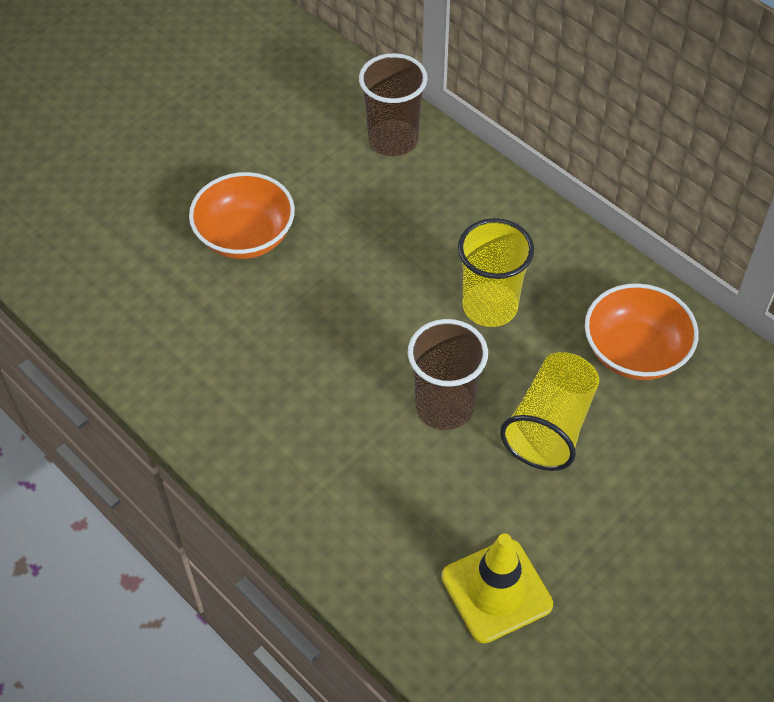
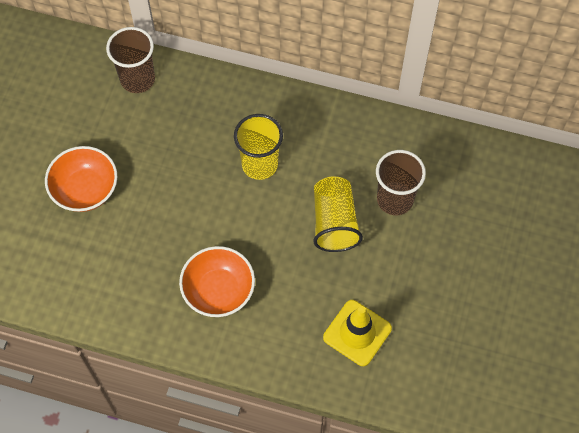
camera: 30 degrees left, 10 degrees up
(444, 407) = (269, 240): brown cup -> brown cup (395, 199)
(635, 352) = (356, 153): orange bowl -> orange bowl (218, 291)

